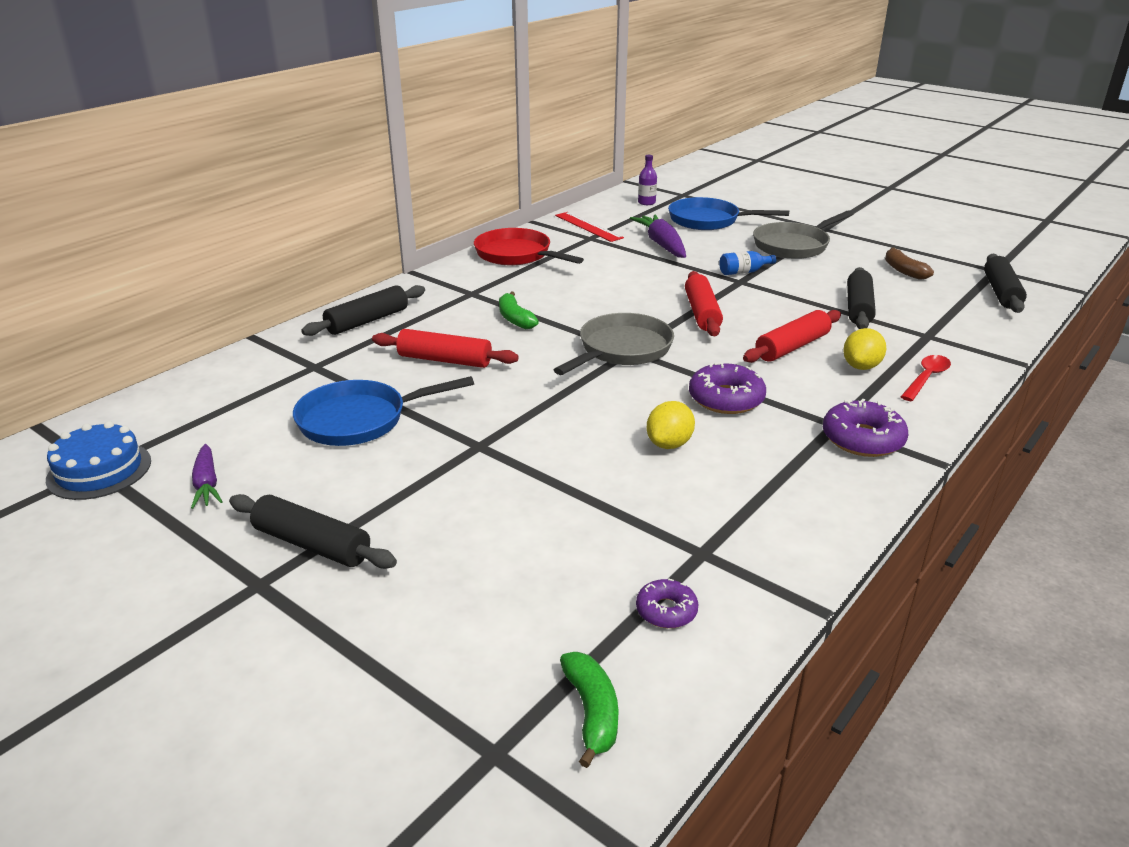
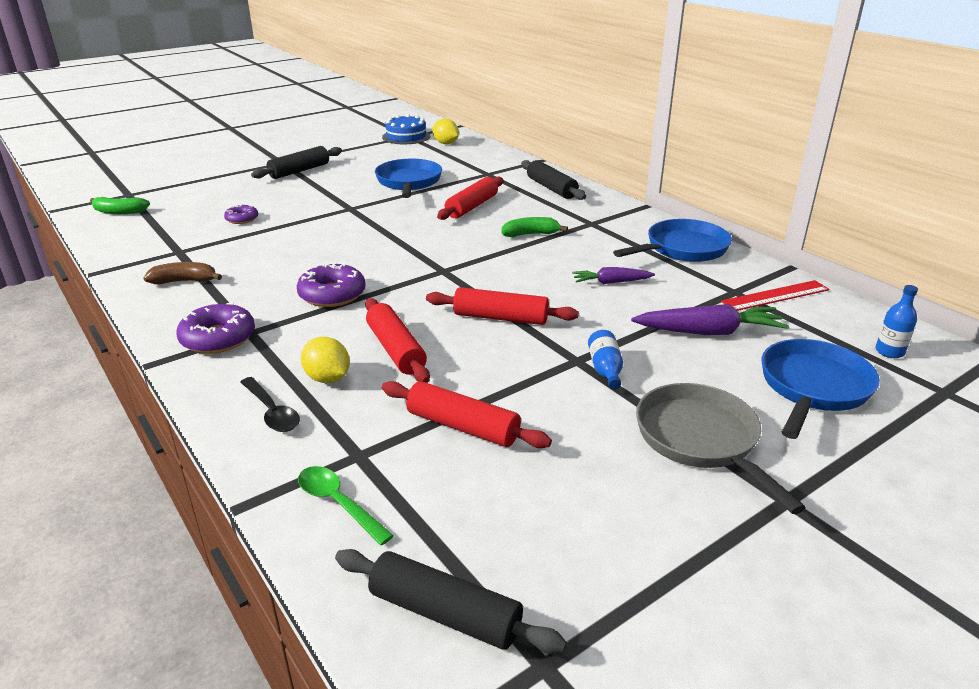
camera: 105 degrees right, 0 degrees up
(207, 484) = (373, 153): purple carrot -> purple carrot (611, 282)
(517, 255) = (682, 249): red pan -> blue pan
(621, 350) = (446, 267): grey pan -> none
(646, 202) = (889, 352): purple bottle -> blue bottle
(666, 611) = (151, 235): purple donut -> purple donut (242, 219)
(669, 444) = (293, 262): yellow lemon -> yellow lemon (446, 143)
(858, 308) = (463, 426): black rolling pin -> red rolling pin
(903, 270) = (574, 524): brown banana -> brown banana (185, 281)
(926, 378) = (272, 412): red spoon -> black spoon
(974, 332) = (338, 503): none -> green spoon

